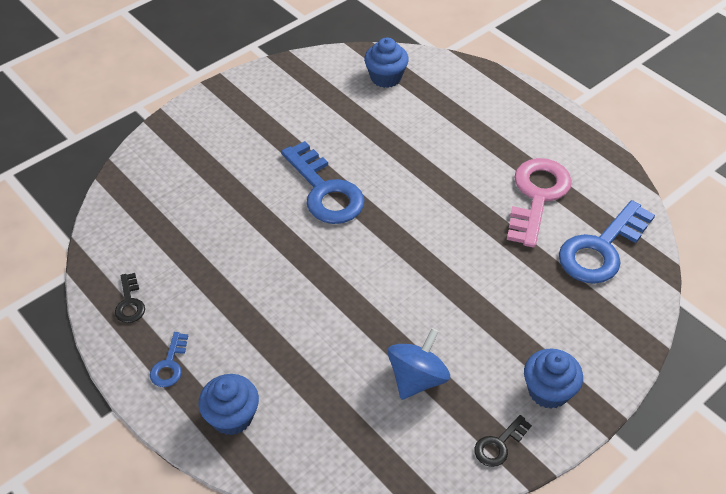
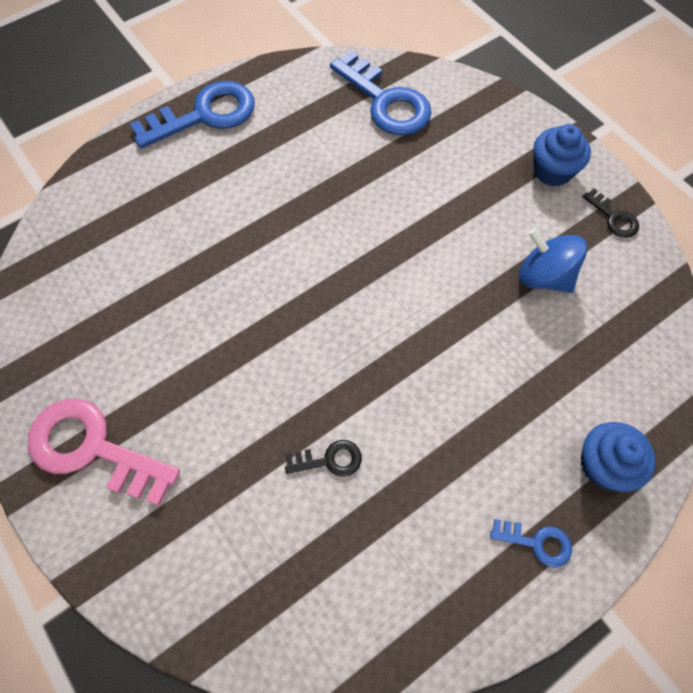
camera: 85 degrees left, 15 degrees up
(129, 303) = (439, 603): black key -> black key (329, 460)
(325, 191) = (269, 348): blue key -> blue key (204, 115)
(386, 77) = (75, 262): blue cupcake -> none
(537, 196) = (308, 139): pink key -> pink key (93, 448)

